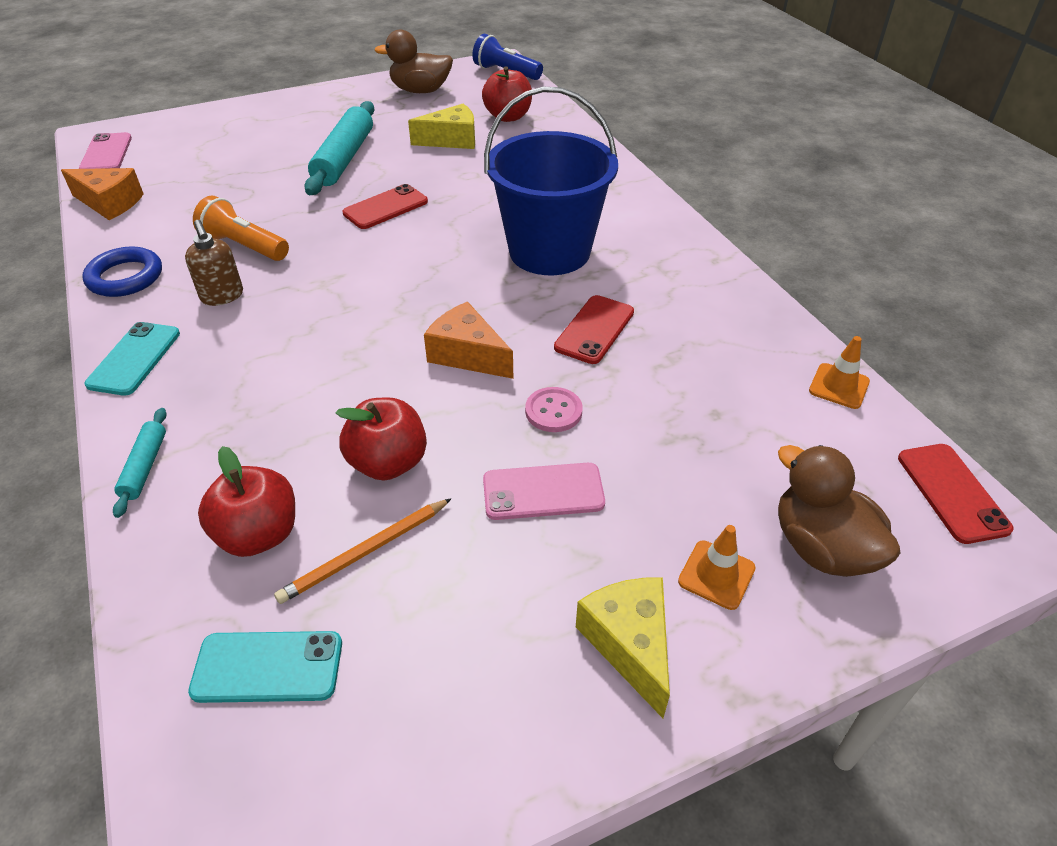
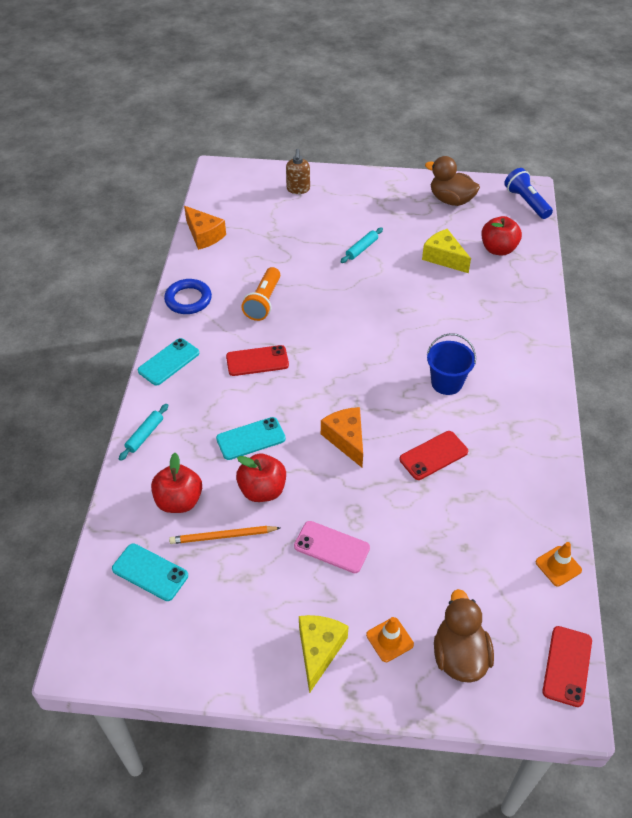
camera: 30 degrees right, 5 degrees up
(106, 153) = (219, 190): pink phone -> none
(222, 296) = (233, 336): brown soap dispenser -> brown soap dispenser (298, 189)
(244, 246) = (263, 302): orange flashlight -> orange flashlight turned 135 degrees counterclockwise
(327, 405) = (251, 439): none -> turquoise phone
(344, 159) = (361, 249): turquoise rolling pin -> turquoise rolling pin, size x0.49
(385, 207) = (364, 303): red phone -> red phone (257, 361)
(452, 140) = (443, 258): yellow cheese -> yellow cheese turned 150 degrees counterclockwise
(549, 251) = (446, 383): blue bucket -> blue bucket, size x0.54
(553, 411) = (370, 500): pink button -> none

